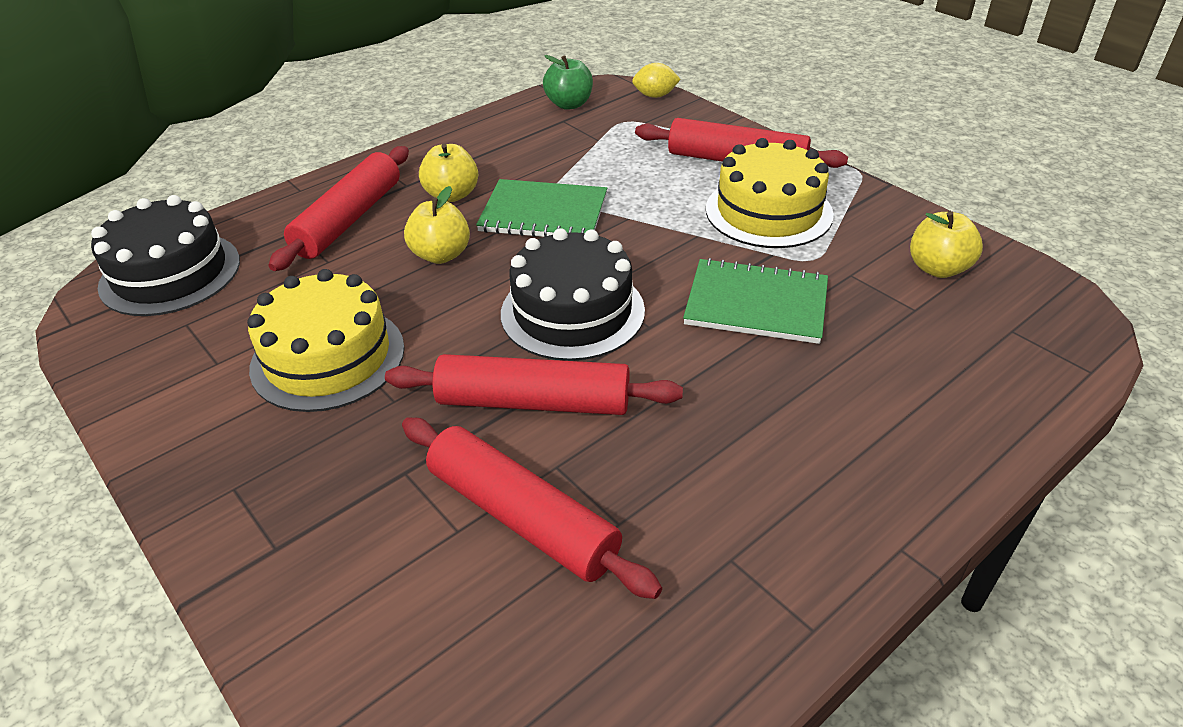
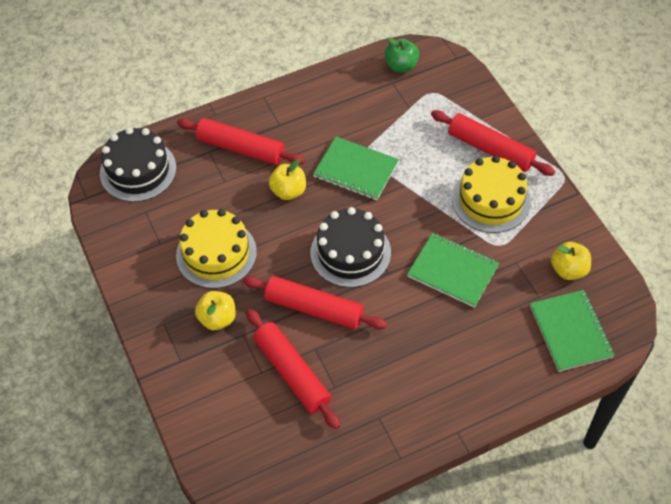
camera: 15 degrees right, 15 degrees up
(349, 219) = (241, 148): red rolling pin -> red rolling pin turned 75 degrees clockwise
(452, 195) = (305, 140): yellow apple -> yellow apple (217, 318)
(655, 96) = (462, 69): yellow lemon -> none
(998, 345) = (570, 331): none -> green notebook

